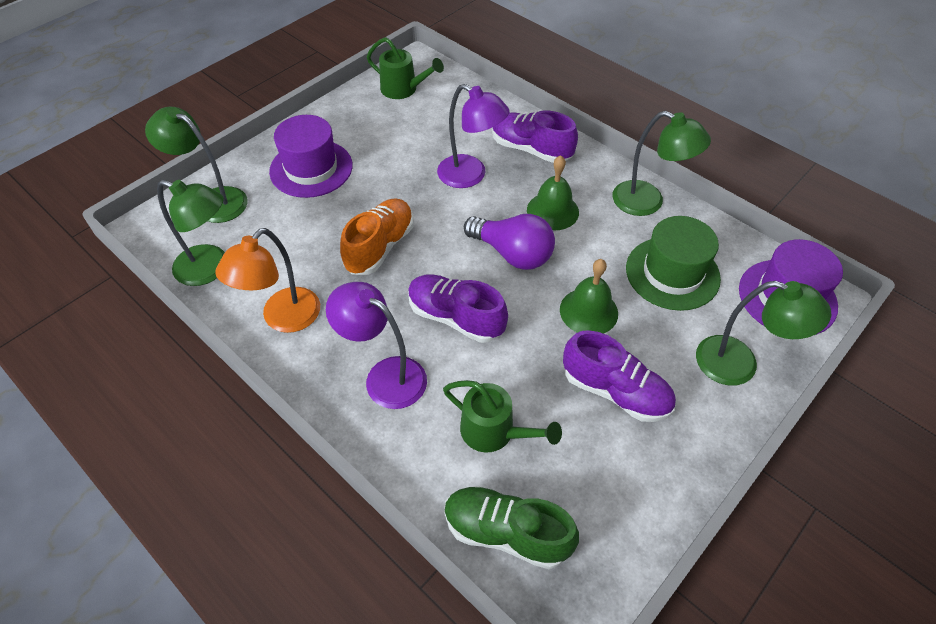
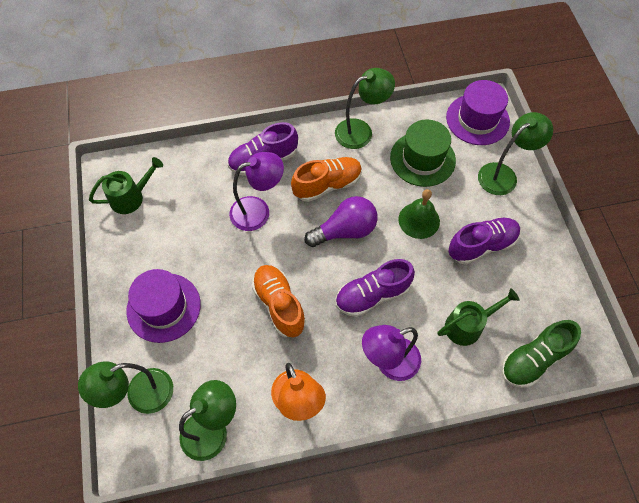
camera: 55 degrees left, 10 degrees up
(552, 211) = (327, 185): green bell -> orange shoe

